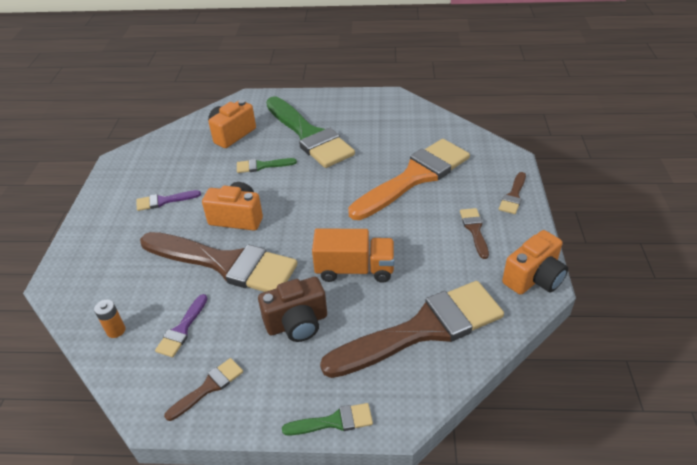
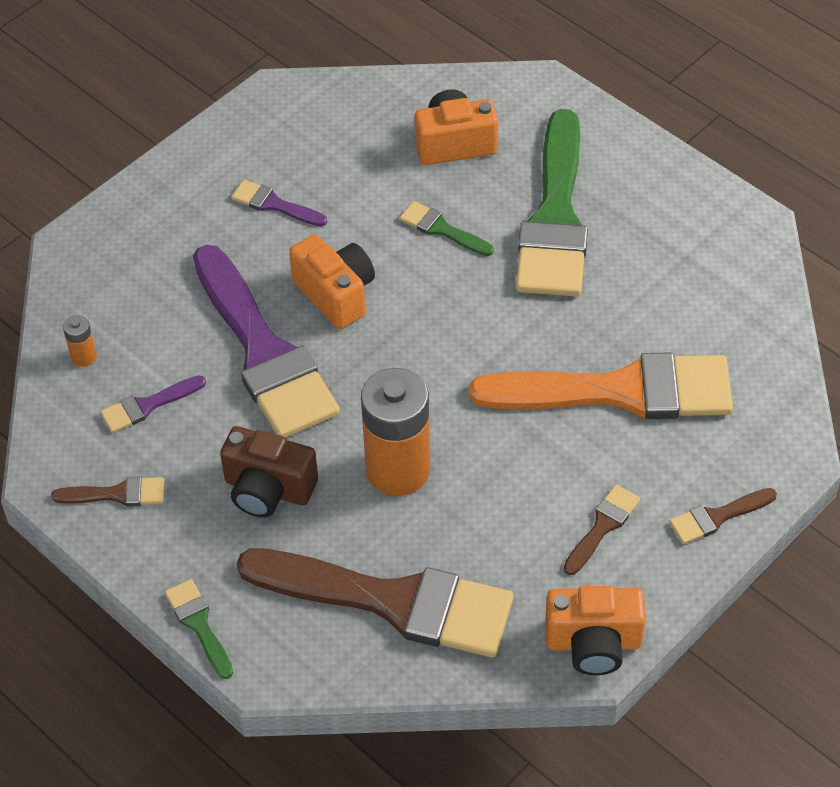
camera: 40 degrees right, 10 degrees up
(225, 263) = (264, 352): brown brush -> purple brush
(334, 421) = (199, 624): green brush -> green brush turned 150 degrees counterclockwise
(354, 269) = (398, 470): orange truck -> orange battery

